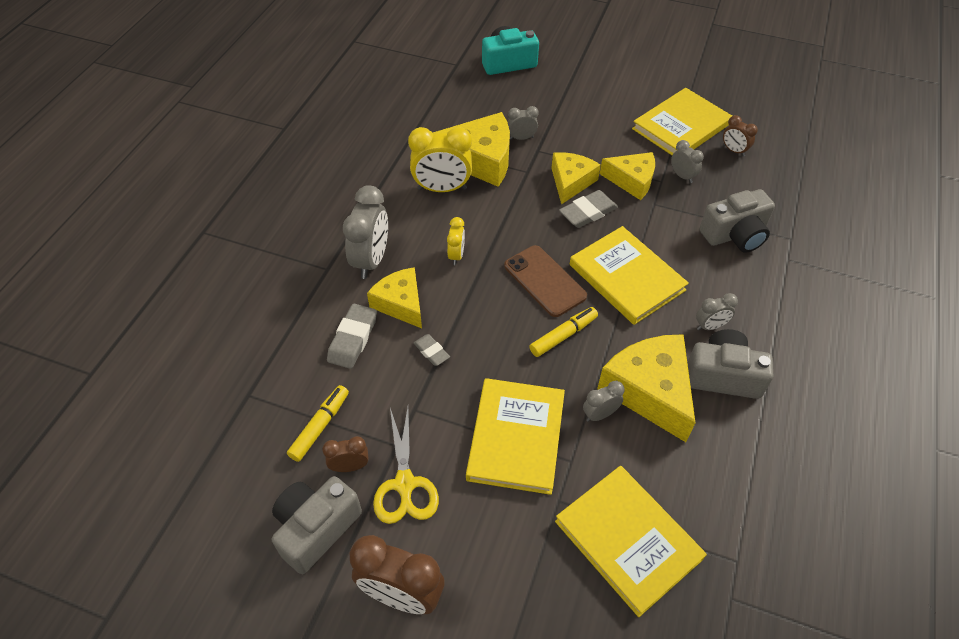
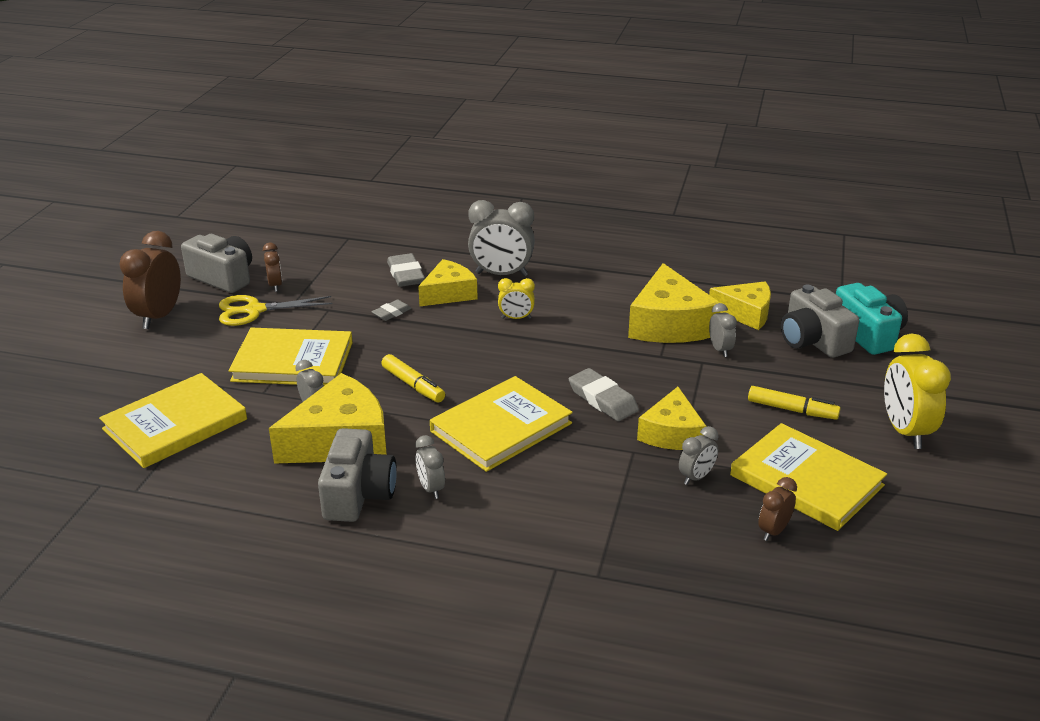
camera: 85 degrees right, 20 degrees down
(320, 426) = (315, 269): yellow marker -> yellow marker (792, 410)
(353, 339) = (406, 274): grey eraser -> grey eraser turned 60 degrees clockwise
(442, 189) = (613, 304): yellow clock -> yellow clock (905, 431)
(545, 281) = (488, 372): brown phone -> none
(570, 182) = (652, 386): yellow cheese -> yellow cheese (745, 313)
(735, 235) = (592, 520): grey camera -> grey camera (812, 341)

